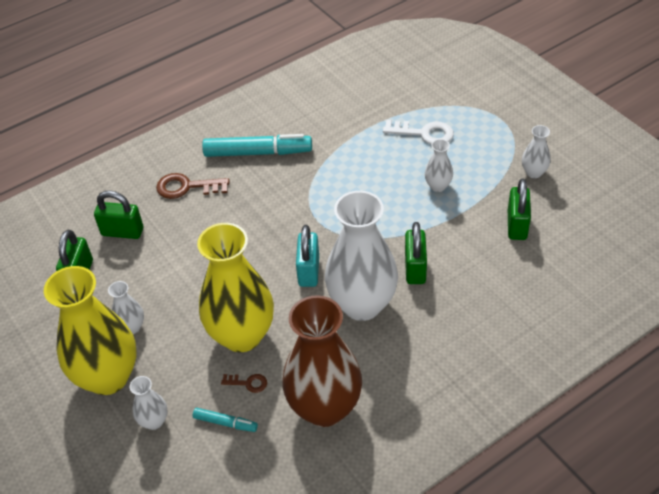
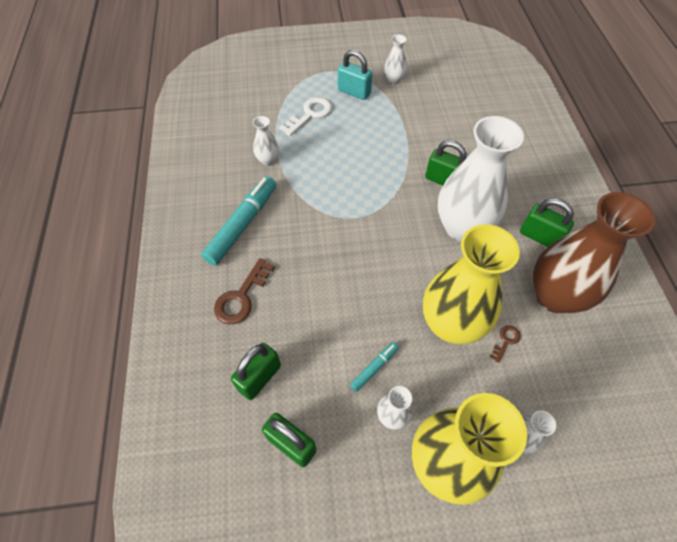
camera: 65 degrees left, 10 degrees up
(225, 423) = (542, 376): turquoise marker -> turquoise marker (374, 368)
(309, 271) = (406, 246): turquoise padlock -> turquoise padlock (354, 92)
(438, 186) = (370, 131): white vase -> white vase (268, 160)
(517, 225) = (437, 110): green padlock -> green padlock (539, 236)

